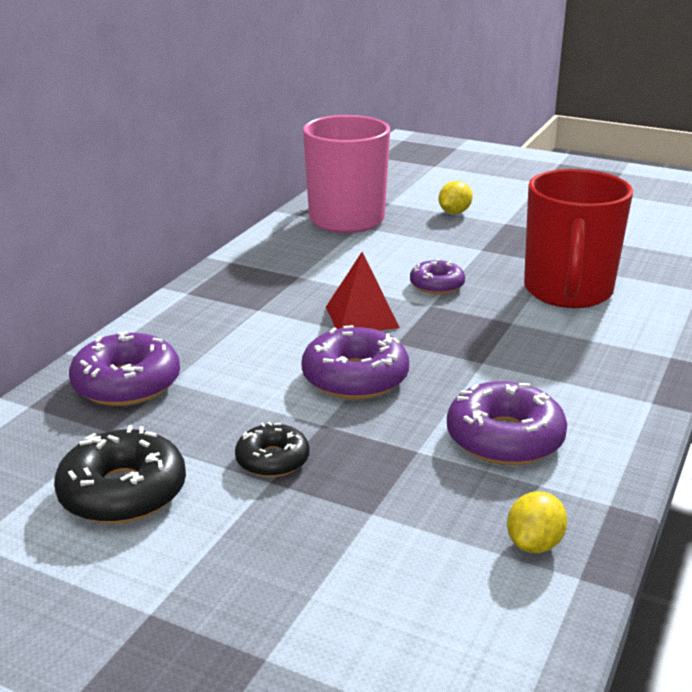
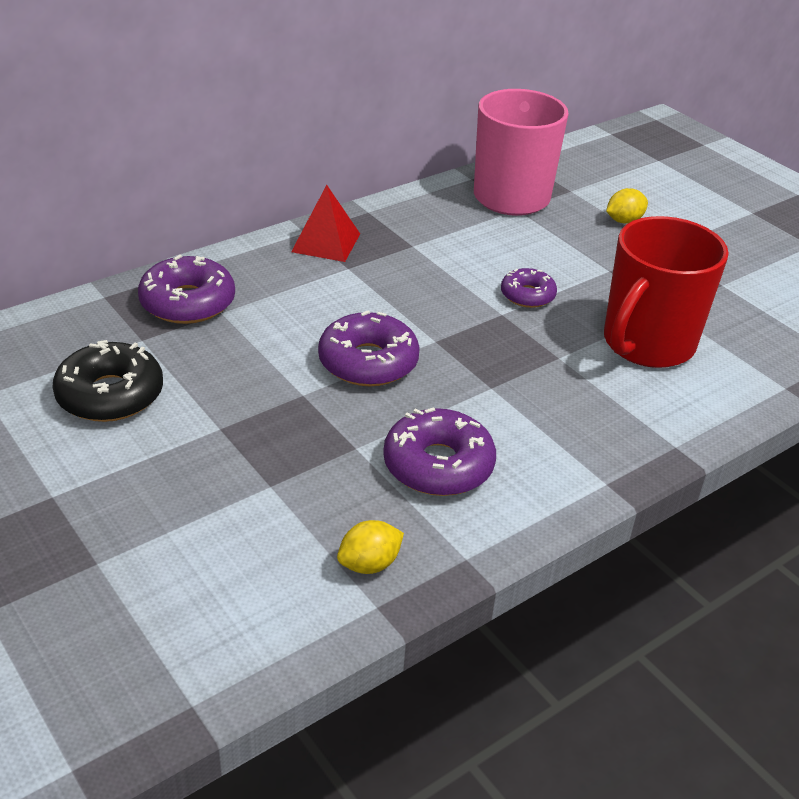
camera: 25 degrees right, 10 degrees up
(272, 460) = (237, 411): black donut -> none
(361, 317) = (428, 305): red pyramid -> red pyramid (326, 242)

